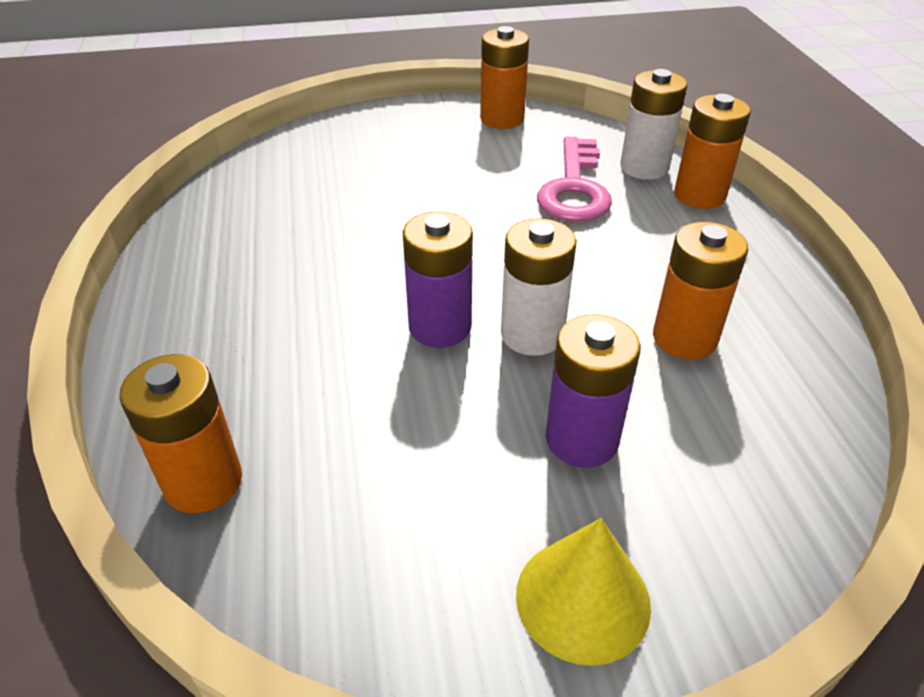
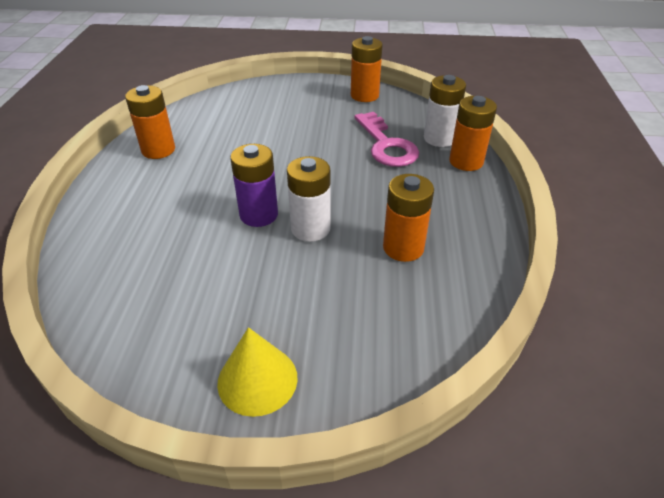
camera: 15 degrees right, 0 degrees up
(203, 482) = (90, 274): orange battery -> orange battery (158, 150)
(574, 188) = (386, 145): pink key -> pink key turned 45 degrees counterclockwise
(581, 439) = (306, 294): purple battery -> none

